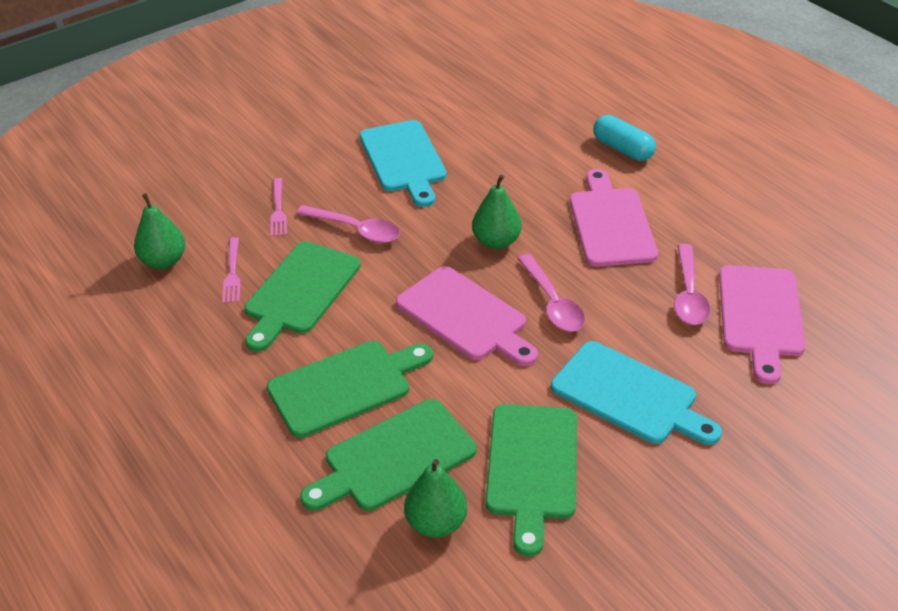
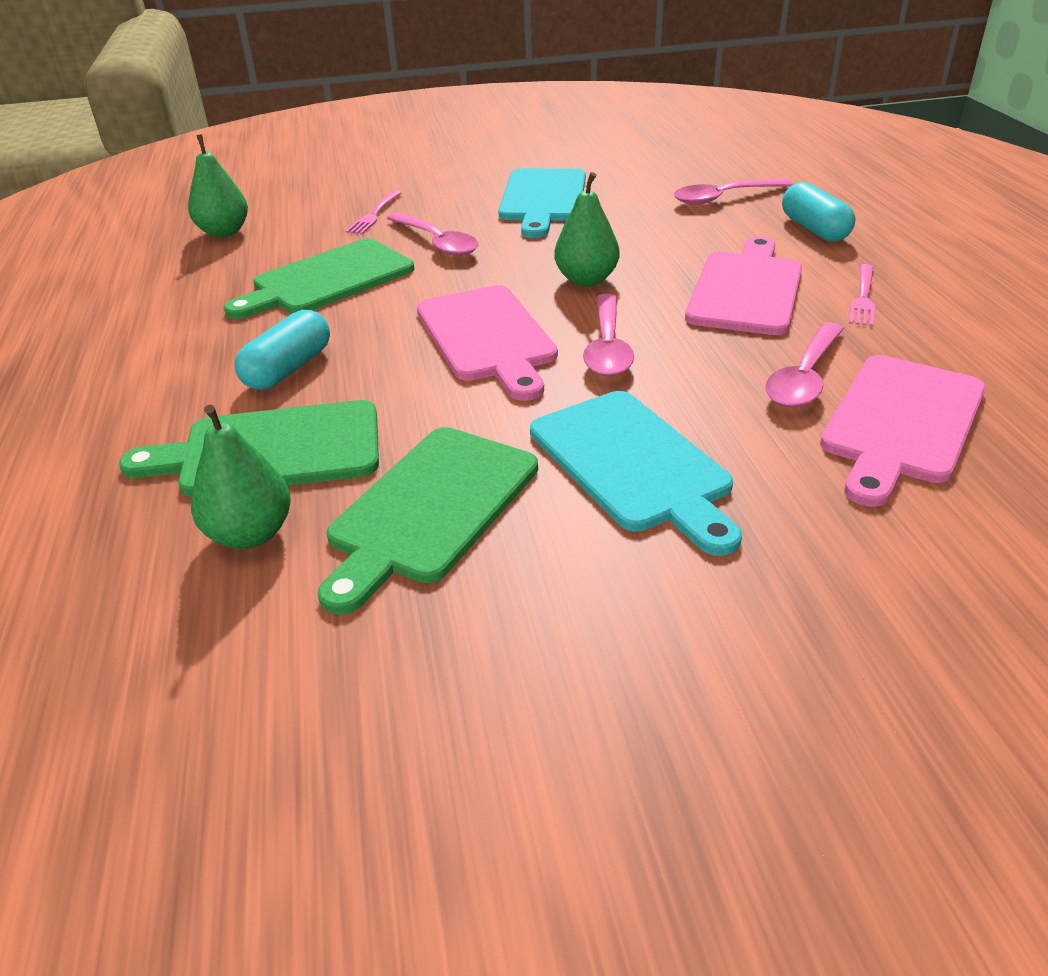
camera: 25 degrees right, 5 degrees down
(232, 273) = (277, 253): pink fork -> pink fork (863, 298)
(345, 386) = (288, 369): green cutting board -> turquoise capsule
(541, 127) = (724, 197): none -> pink spoon

